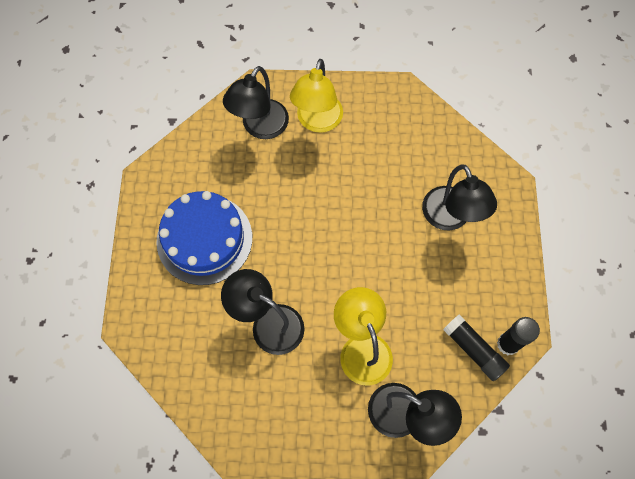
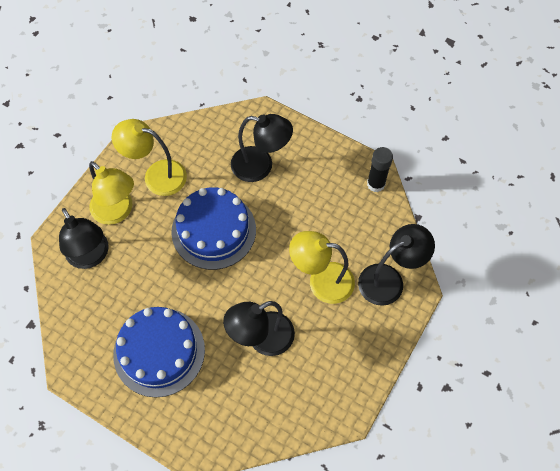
camera: 60 degrees left, 5 degrees down
(352, 215) = (213, 230): none -> blue cake
(376, 131) = (156, 175): none -> yellow lamp
(474, 350) = (367, 208): black glue stick -> none

